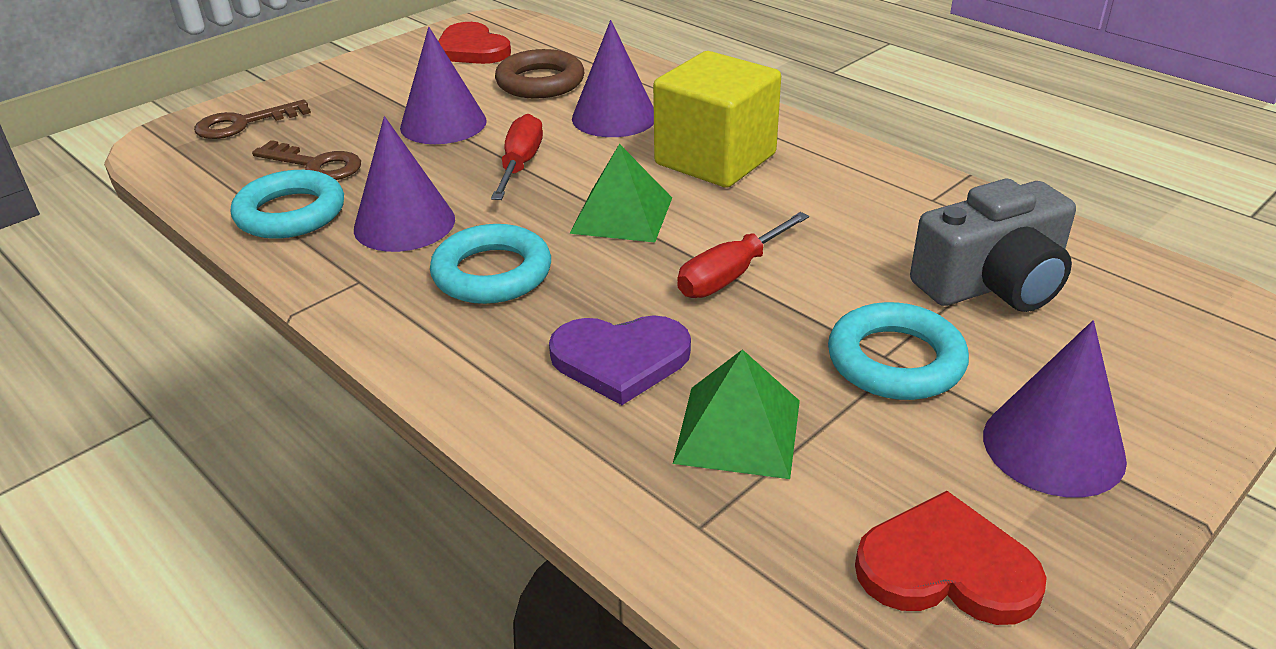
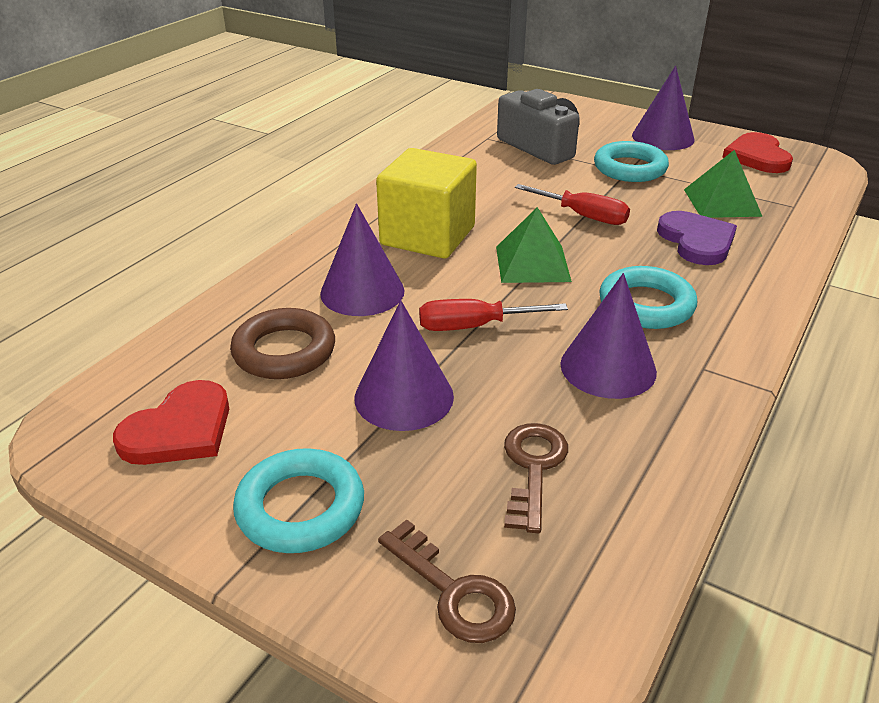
camera: 105 degrees left, 0 degrees up
(290, 213) = (635, 449): turquoise ring -> turquoise ring (300, 507)

